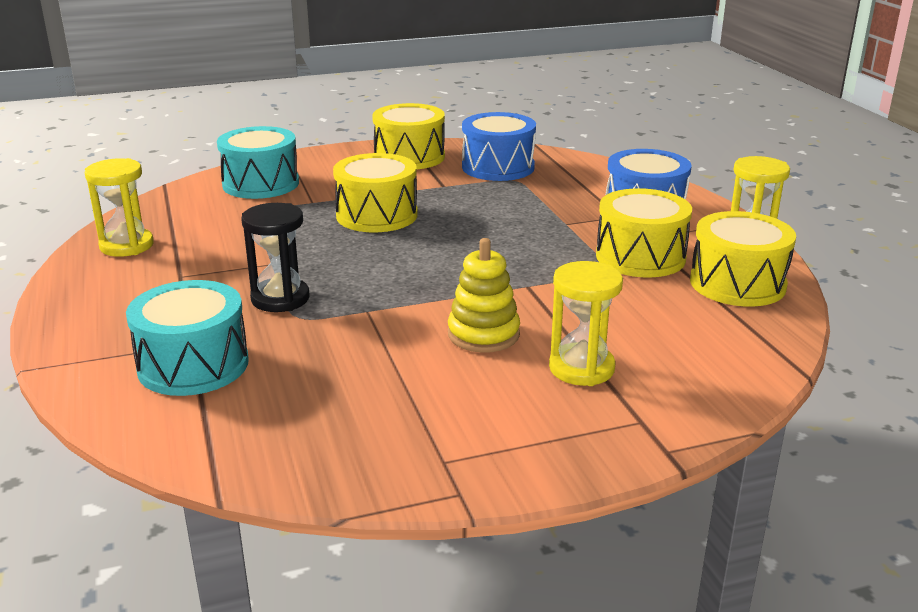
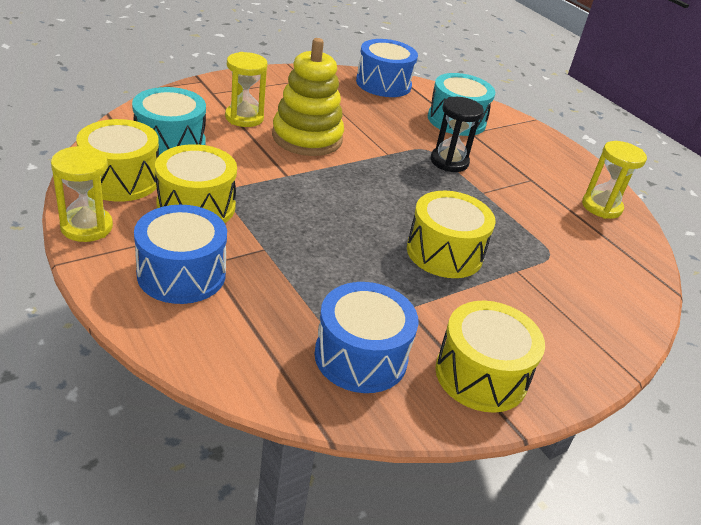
camera: 160 degrees right, 10 degrees up
(261, 184) = (592, 299): turquoise drum -> turquoise drum (170, 142)
(269, 452) = (383, 84): none -> blue drum
(483, 334) = (307, 138): yellow stacking toy -> yellow stacking toy, size x1.55

